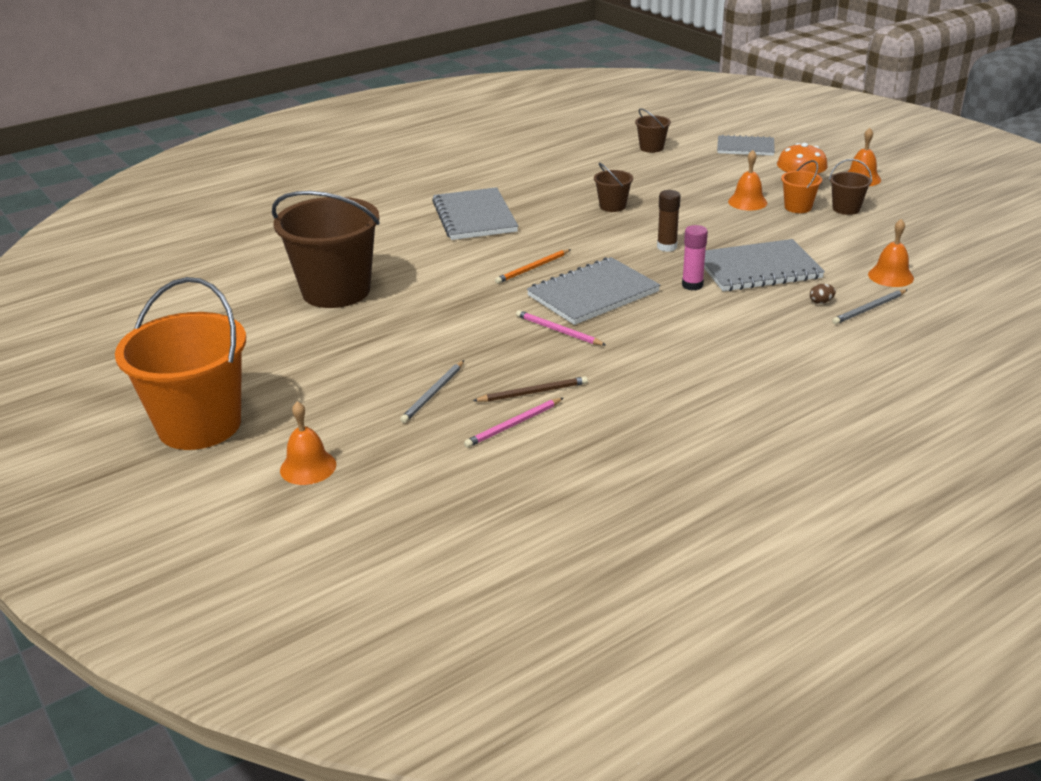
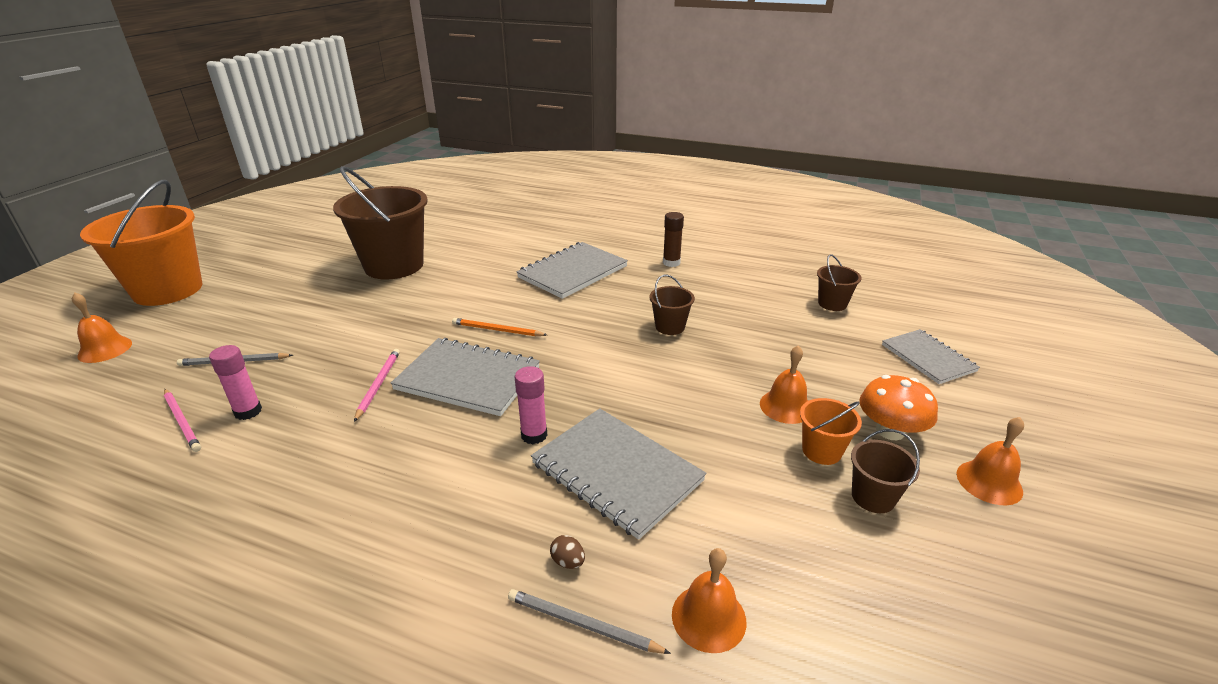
camera: 55 degrees right, 0 degrees up
(513, 425) = (182, 421): pink pencil -> pink pencil turned 150 degrees counterclockwise
(533, 392) = (248, 411): brown pencil -> pink glue stick
(667, 247) = (611, 388): brown glue stick -> brown glue stick (671, 263)

